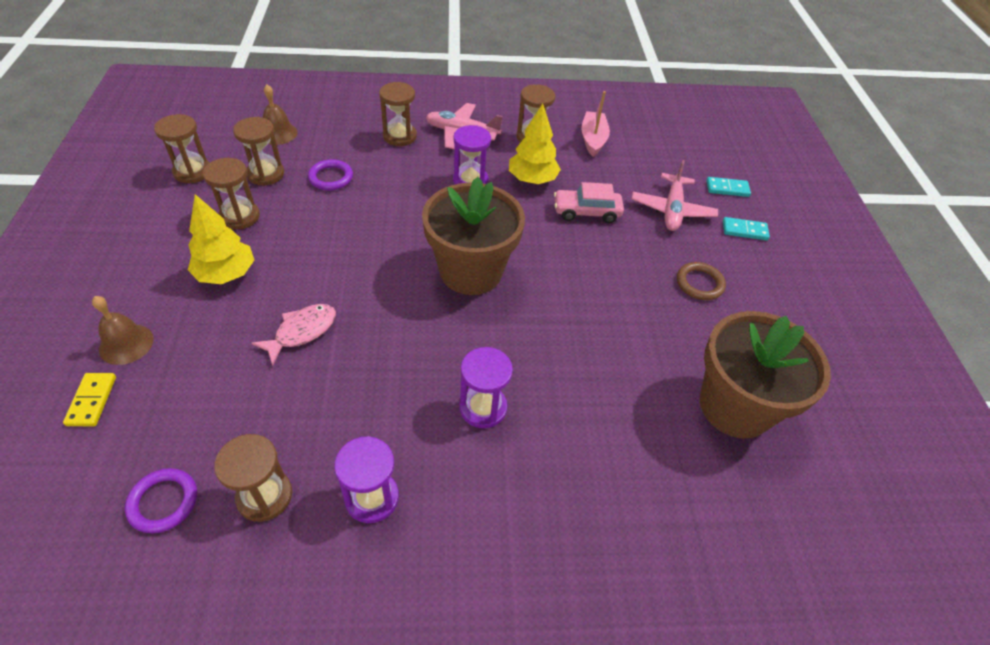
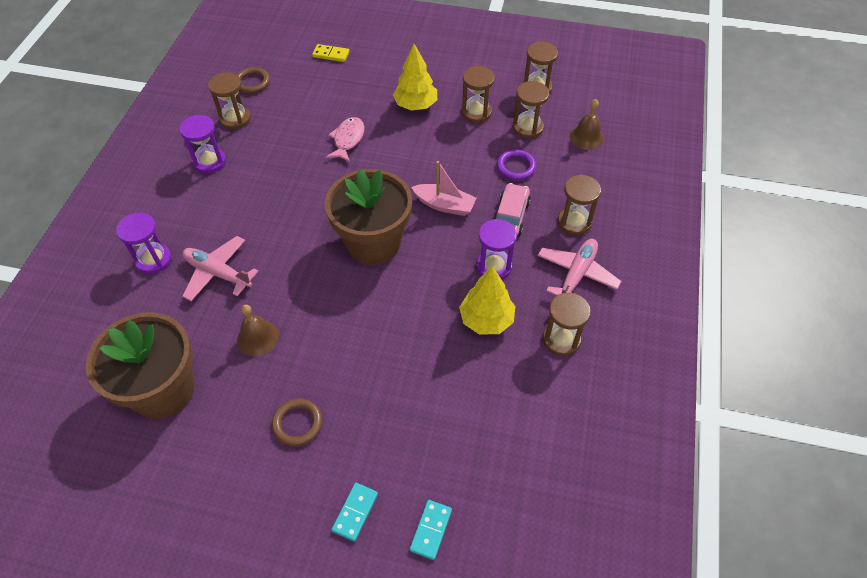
camera: 110 degrees right, 5 degrees up
(126, 344) = (368, 64): brown bell -> brown bell (258, 337)
(163, 502) = (252, 82): purple ring -> brown ring
(302, 332) = (348, 140): pink fish -> pink fish turned 135 degrees counterclockwise
(483, 408) = (243, 224): purple hourglass -> purple hourglass (153, 259)
(586, 212) = (425, 355): pink car -> pink car (510, 217)
(593, 139) = (551, 403): pink boat -> pink boat (444, 205)
(672, 210) = (408, 444): pink plane -> pink plane (218, 273)

